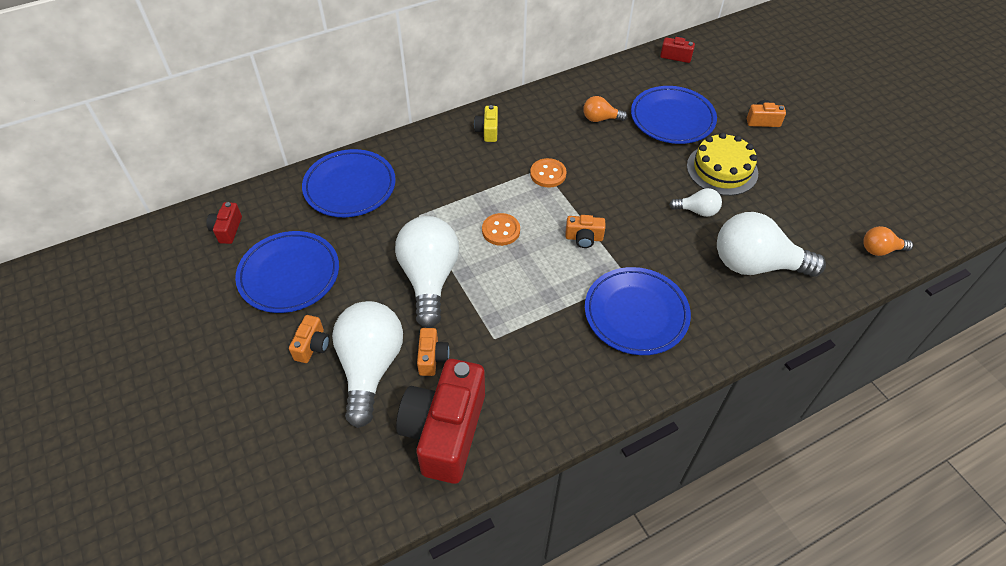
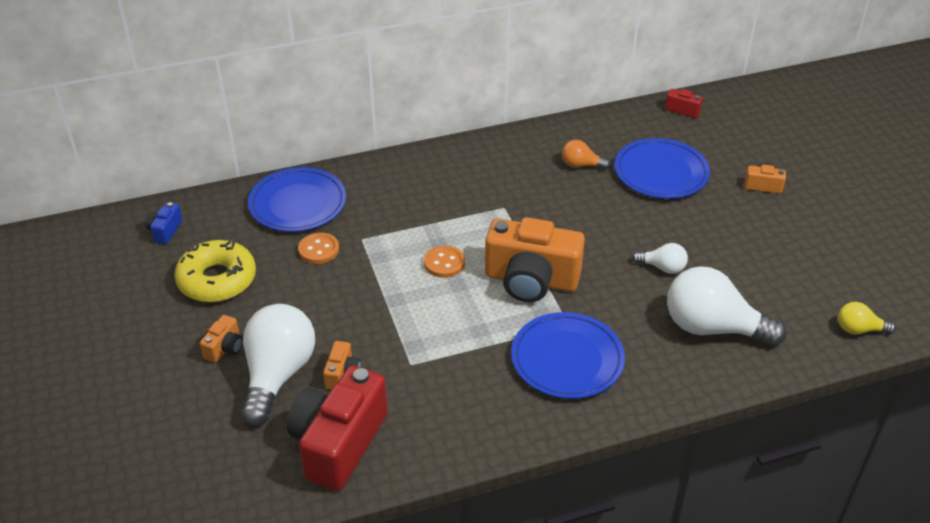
camera: 10 degrees right, 10 degrees down
(227, 230) = (165, 231): red camera -> blue camera
(289, 275) = (217, 280): blue plate -> yellow donut
(429, 279) = (358, 300): white light bulb -> none
(487, 131) = (455, 165): yellow camera -> none
(548, 174) = (509, 214): orange button -> orange button (319, 250)
(584, 238) = (531, 280): orange camera -> orange camera, size x2.30
(722, 169) = (702, 229): yellow cake -> none
(880, 250) = (859, 329): orange light bulb -> yellow light bulb

